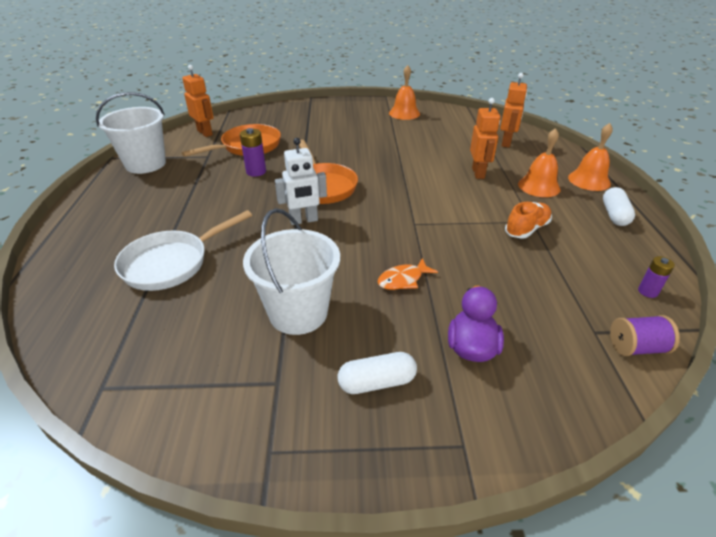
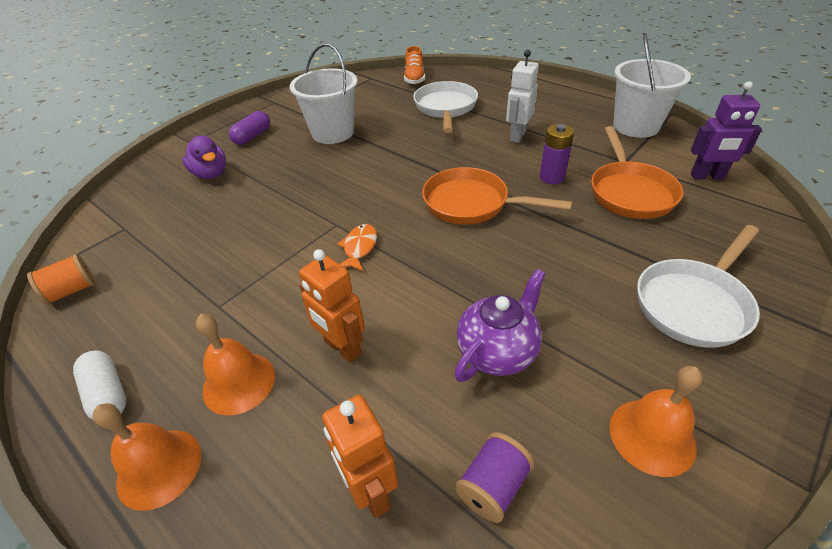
camera: 135 degrees right, 5 degrees up
(205, 132) = (707, 177): orange robot -> purple robot
(304, 220) = (425, 170): white robot -> white robot (517, 136)
(326, 118) = (694, 304): none -> white pan
(377, 382) = (252, 136): white capsule -> purple capsule
(403, 279) = (292, 181): orange fish -> orange fish (359, 248)
(416, 143) = (497, 352): none -> purple teapot
(526, 229) = (220, 290): orange shoe -> orange shoe (414, 78)
(636, 347) = (89, 235): purple spool -> purple spool (493, 486)
(647, 291) = (72, 291): purple battery -> orange spool

